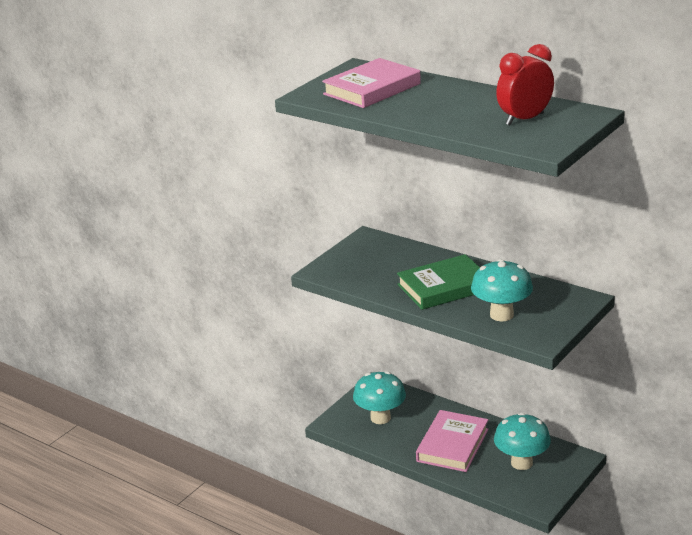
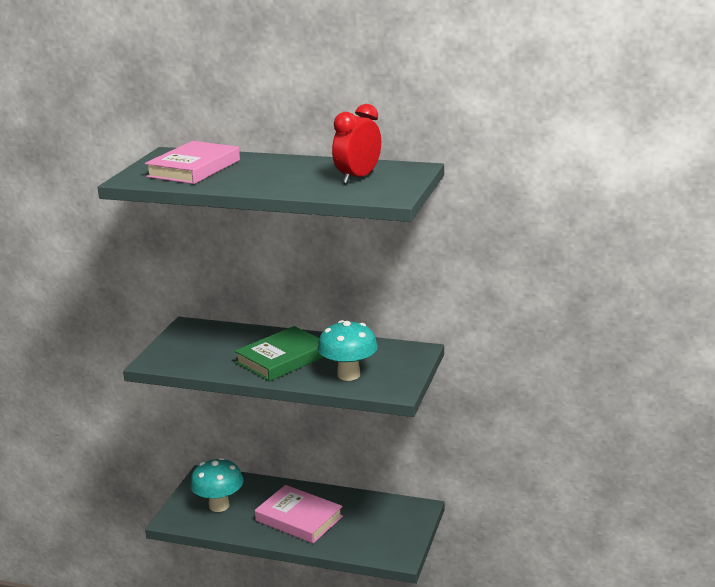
camera: 20 degrees left, 5 degrees down
(452, 445) = (299, 518): pink book -> pink book turned 60 degrees counterclockwise
(521, 463) = (370, 522): turquoise mushroom -> none

